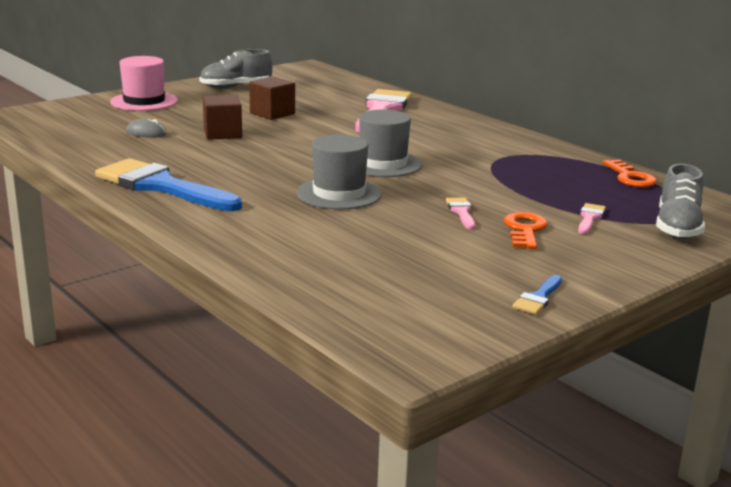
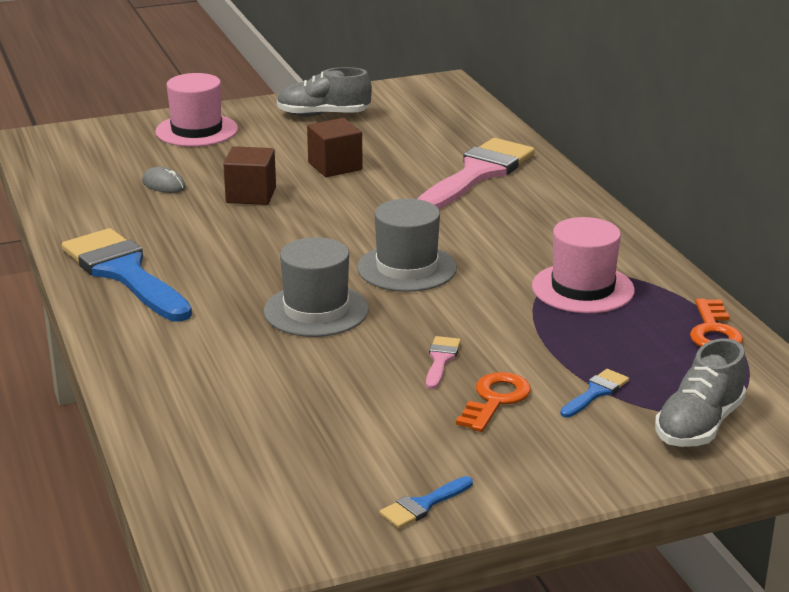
camera: 20 degrees right, 5 degrees up
(519, 163) = (583, 288): none -> pink hat
(589, 218) = (595, 392): pink brush -> blue brush

